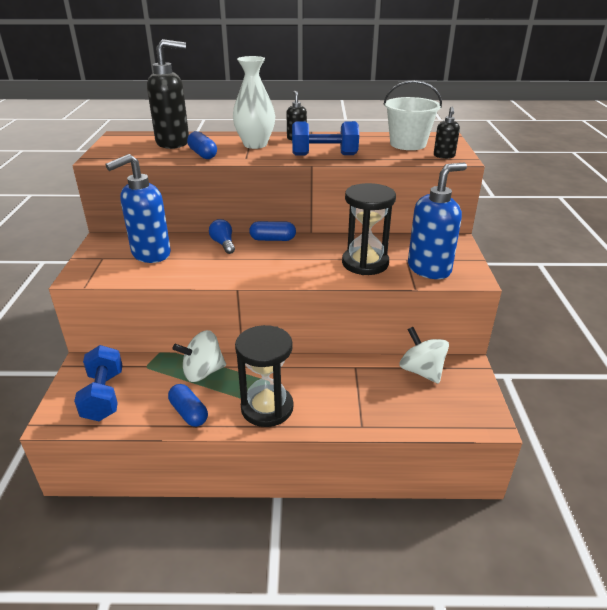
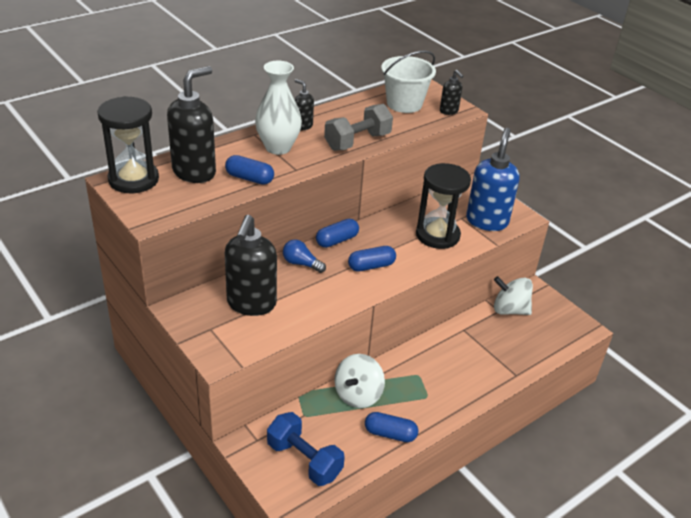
camera: 40 degrees left, 5 degrees up
(150, 254) = (251, 304): blue soap dispenser -> black soap dispenser
(267, 408) = (441, 397): black hourglass -> black hourglass (133, 179)
(274, 263) = (371, 266): none -> blue capsule
(324, 155) = (357, 141): blue dumbbell -> grey dumbbell

